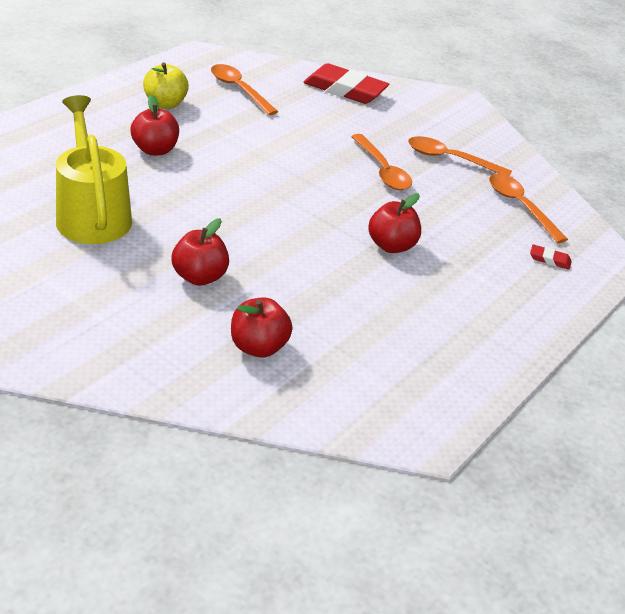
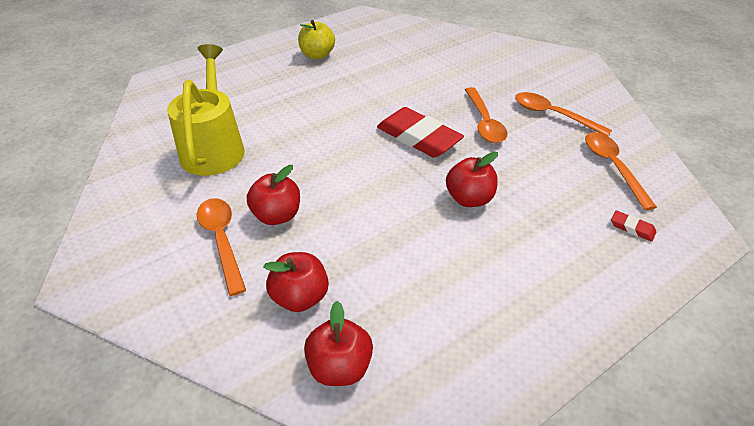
camera: 20 degrees right, 5 degrees up
(155, 150) = (291, 94): red apple -> red apple (340, 367)
(239, 89) = (382, 45): orange spoon -> orange spoon (222, 240)
(345, 89) = (474, 48): red eraser -> red eraser (418, 137)

